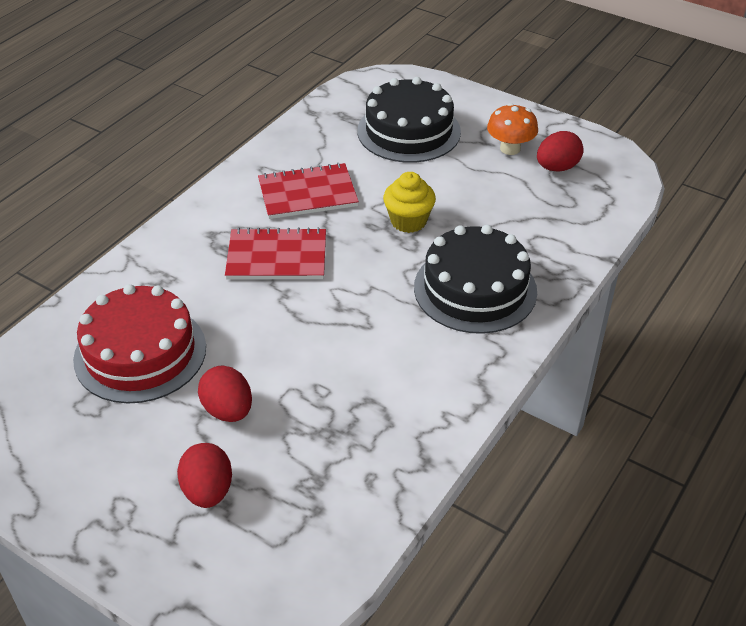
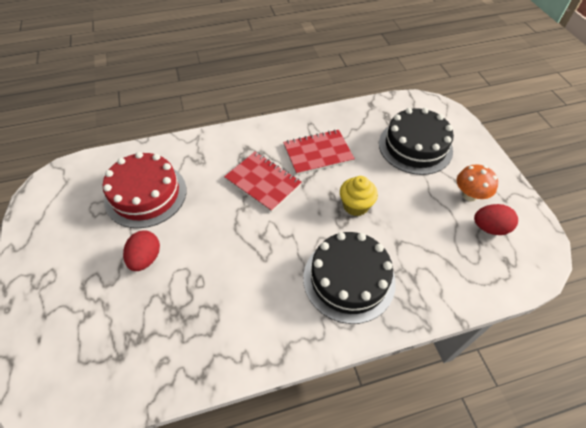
camera: 40 degrees right, 10 degrees up
(208, 491) = (88, 299): red egg -> none
(307, 193) = (318, 153): red notebook -> red notebook turned 45 degrees counterclockwise

